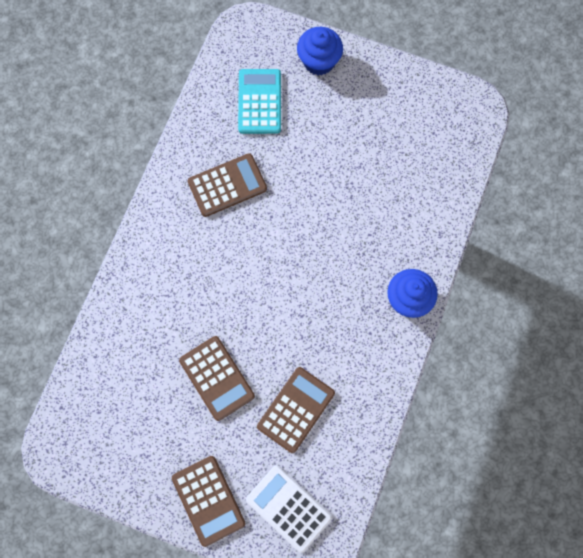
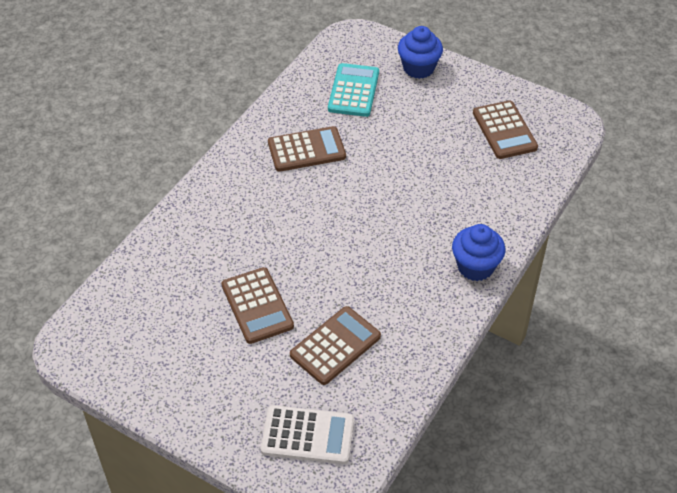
camera: 10 degrees right, 25 degrees down
(208, 500) = (220, 414): brown calculator -> brown calculator (504, 130)
(288, 508) = (307, 435): white calculator -> white calculator turned 135 degrees clockwise

